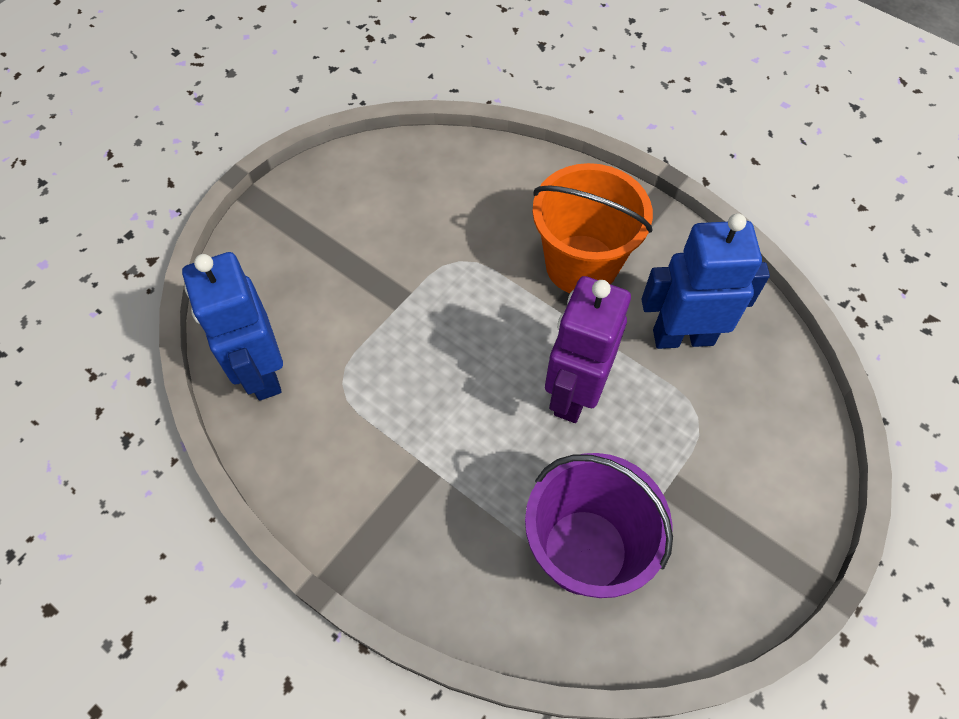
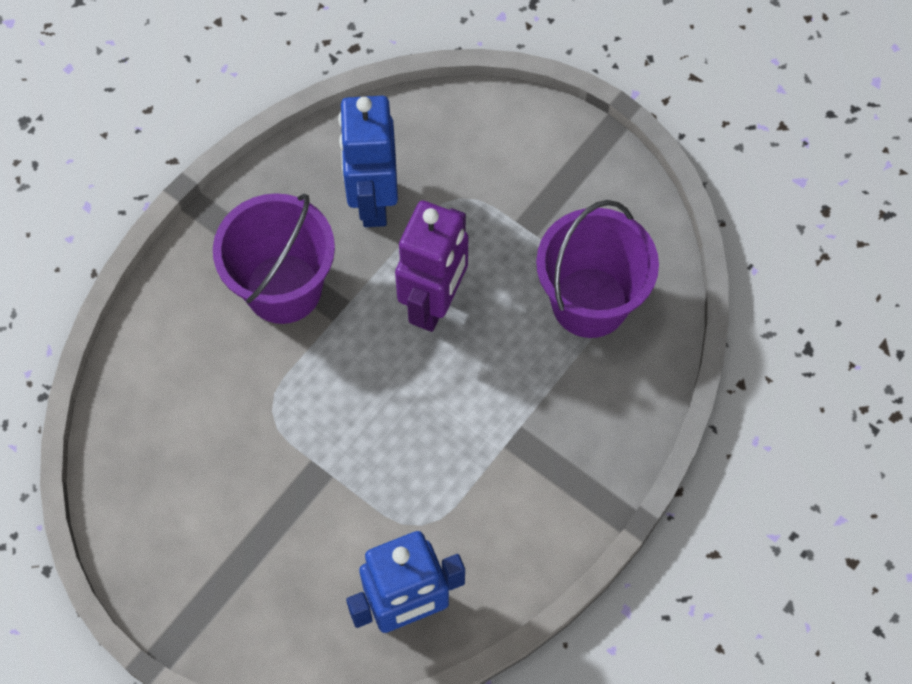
camera: 90 degrees left, 5 degrees up
(573, 393) = (434, 303): purple robot -> purple robot turned 90 degrees counterclockwise
(581, 265) = (283, 288): orange bucket -> purple bucket

